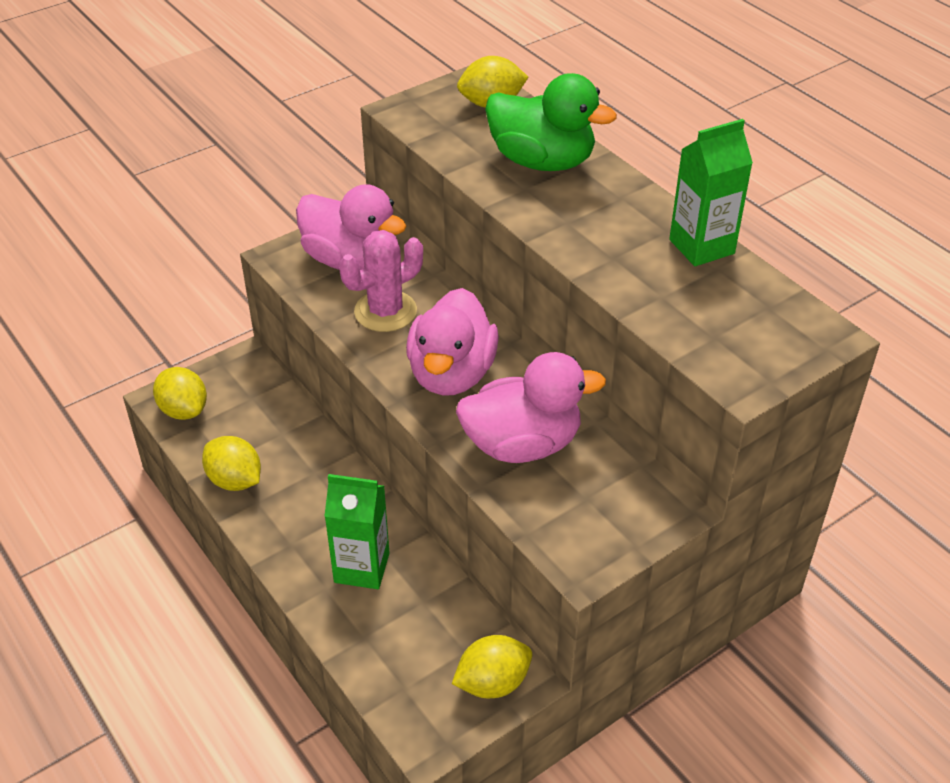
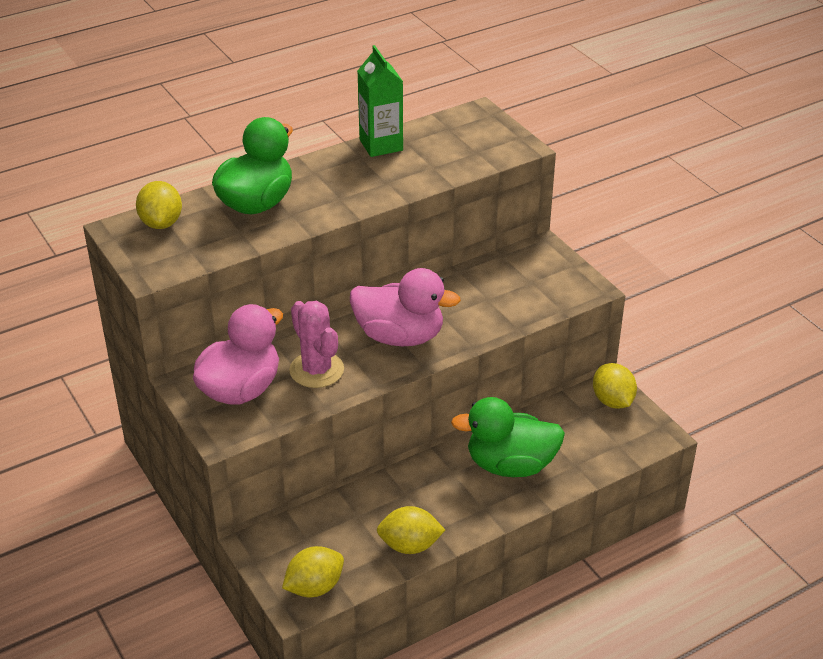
camera: 85 degrees left, 5 degrees down
(235, 480) = (410, 545): yellow lemon -> yellow lemon turned 45 degrees clockwise
(362, 568) = (510, 465): green carton -> green duck
(522, 444) = (479, 306): pink duck -> none

